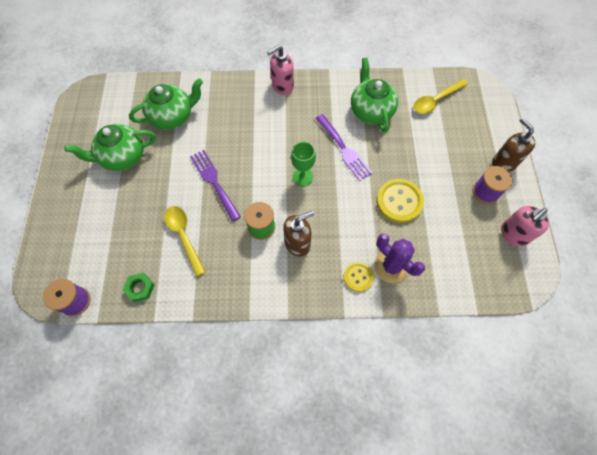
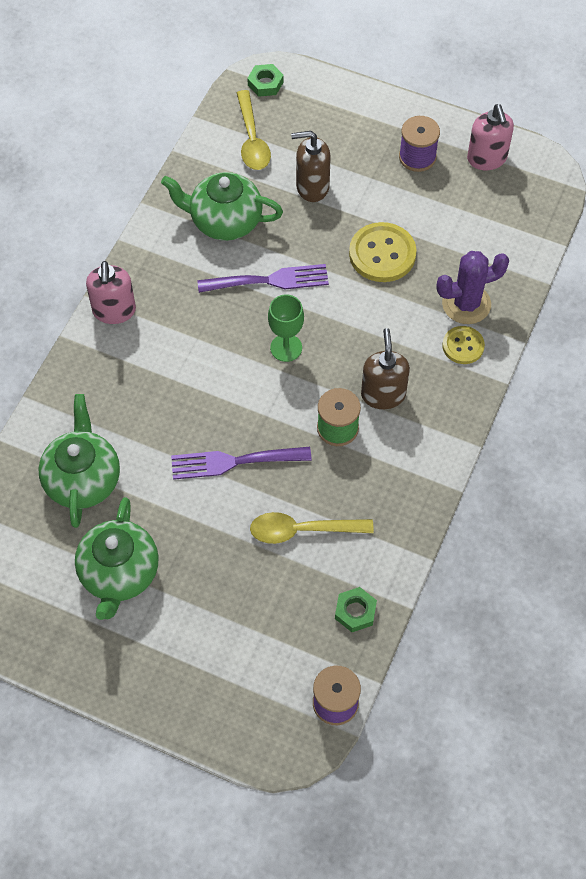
camera: 65 degrees left, 5 degrees down
(480, 90) = (265, 83): none -> green nut
(504, 162) = (387, 116): brown soap dispenser -> brown soap dispenser (312, 187)

